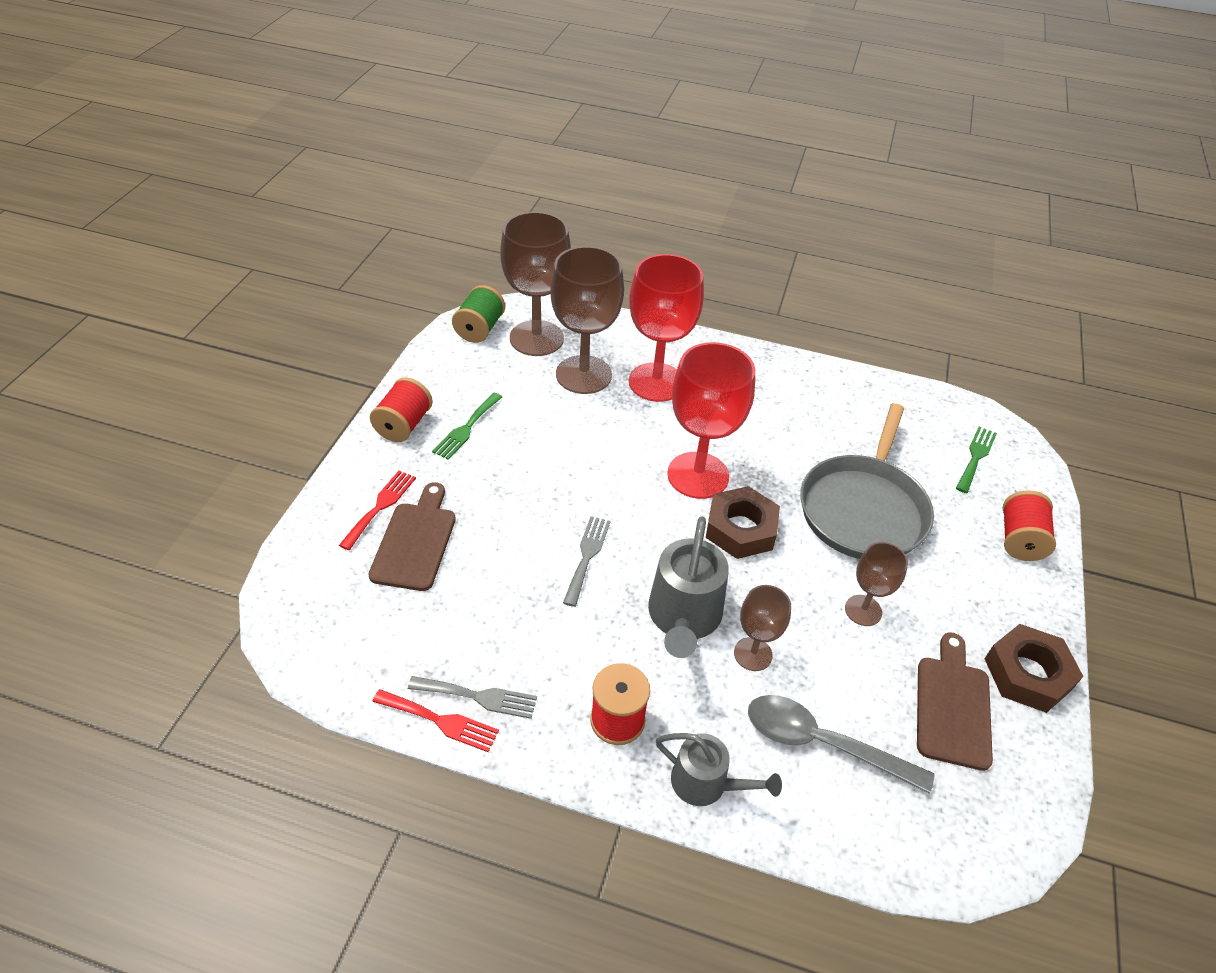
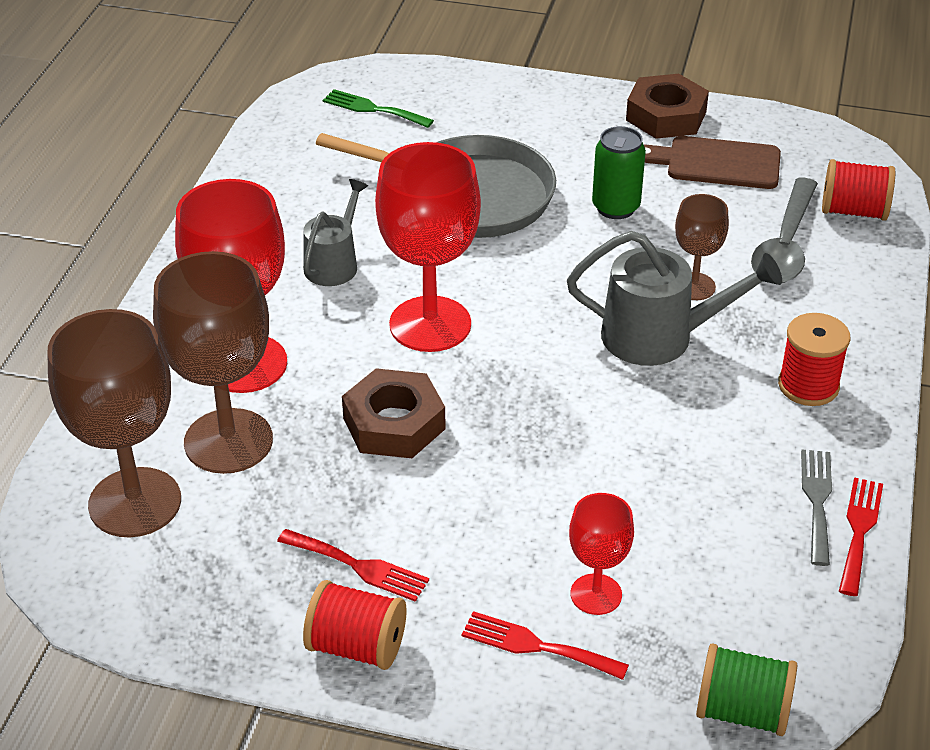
camera: 90 degrees left, 5 degrees down
(415, 541) = (596, 594): brown cutting board -> red goblet
(466, 428) = (358, 566): green fork -> red fork
(479, 329) = (105, 579): green spool -> green spool (742, 711)
(587, 556) = (586, 420): grey fork -> none
(706, 783) = (857, 322): grey watering can -> grey watering can (334, 264)
(740, 529) = (516, 290): brown nut -> brown nut (394, 424)
(863, 610) = (615, 207): brown goblet -> green can
(1019, 540) = (495, 97): red spool -> red spool (853, 211)

